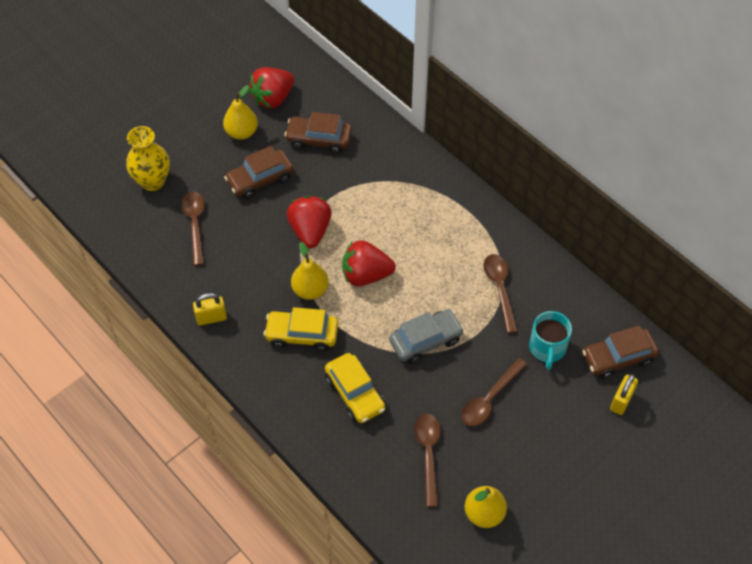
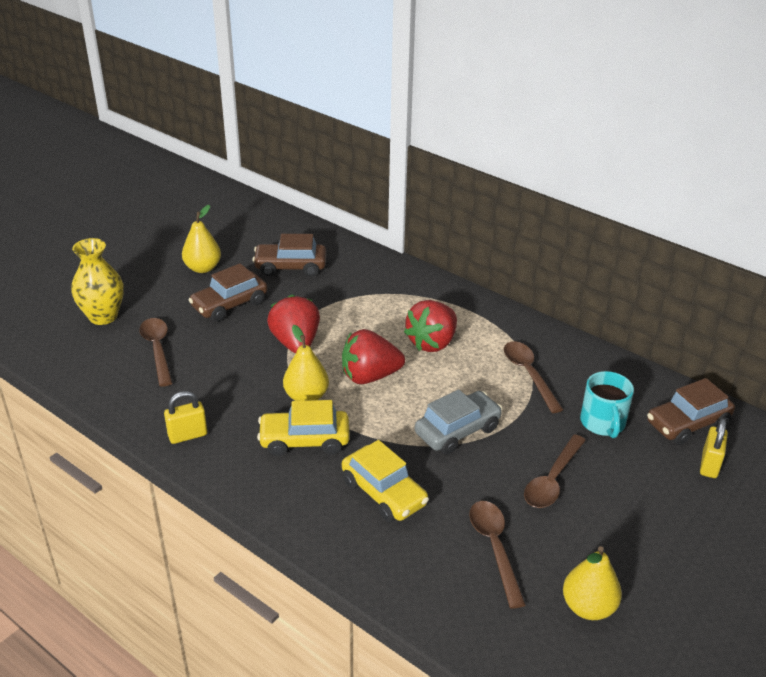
camera: 10 degrees left, 20 degrees down
(273, 98) = (234, 239): red strawberry -> red strawberry (432, 343)

